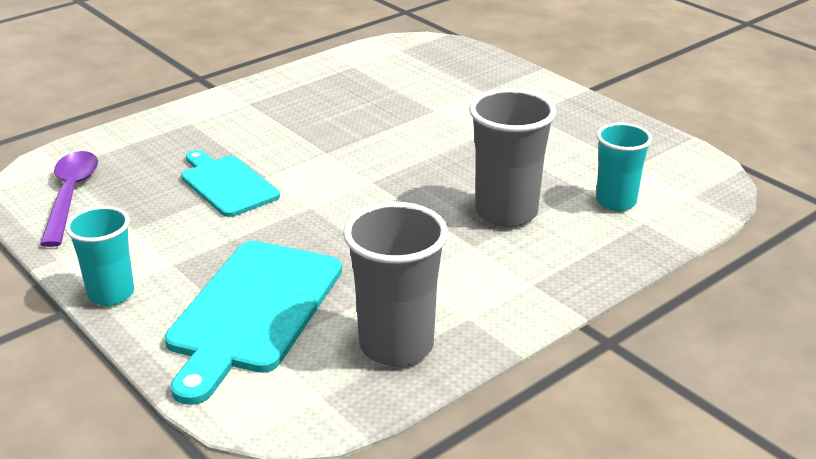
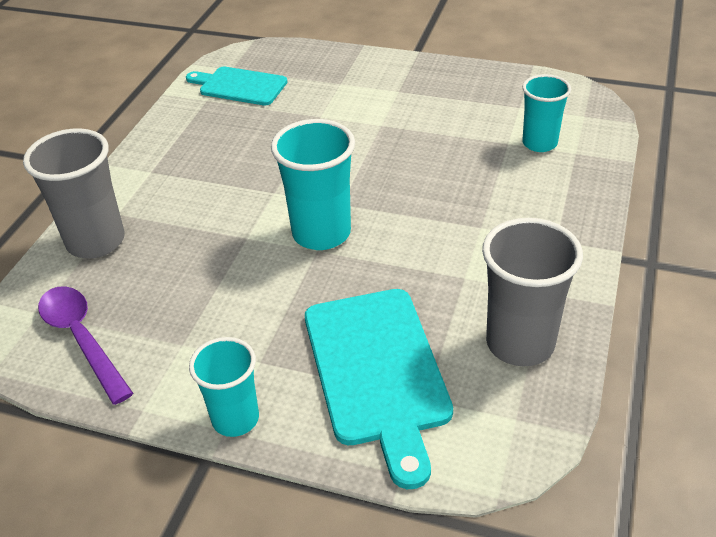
camera: 30 degrees left, 10 degrees up
(227, 184) = (221, 261): turquoise cutting board -> turquoise cutting board (239, 86)
(328, 196) = (321, 233): none -> turquoise cup
(506, 212) = (474, 187): grey cup -> grey cup (96, 241)

